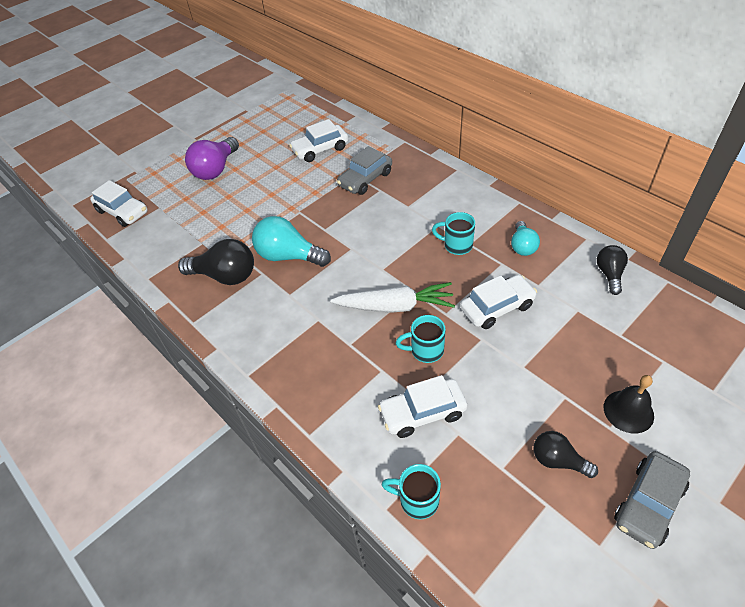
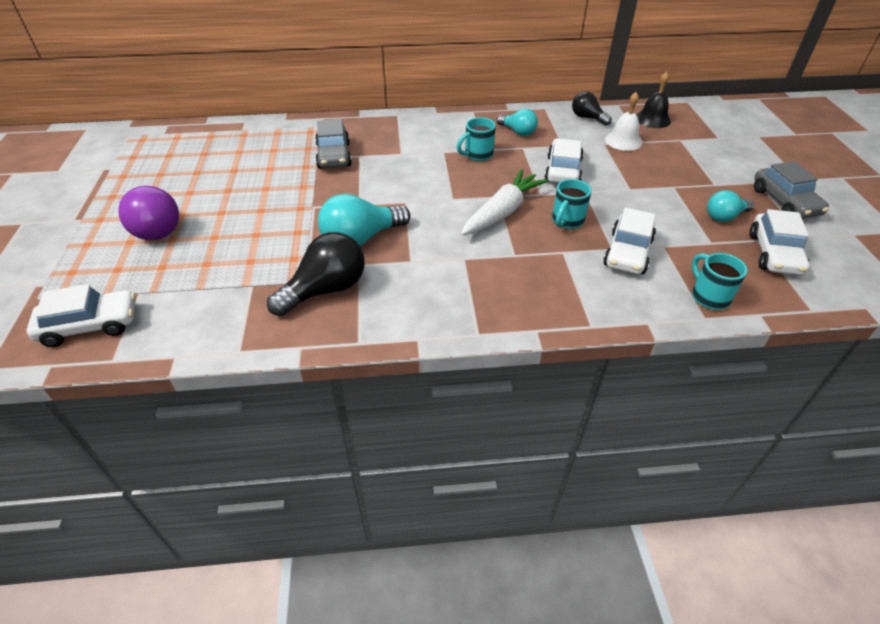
camera: 55 degrees left, 5 degrees down
(320, 149) = (252, 158): white car -> white car (774, 254)
(417, 500) = (709, 296): turquoise mug -> turquoise mug turned 105 degrees clockwise
(558, 460) = (724, 217): black light bulb -> turquoise light bulb
(601, 320) = (623, 141): none -> white bell
(628, 411) = (708, 171): black bell -> black bell (652, 119)

